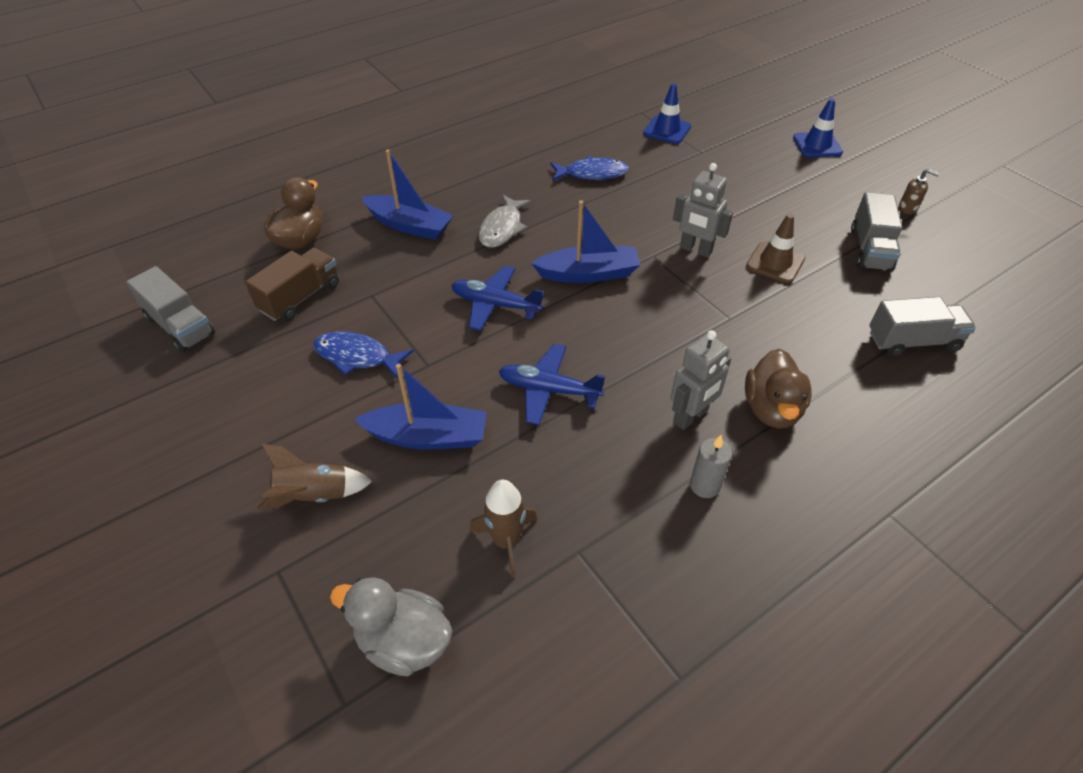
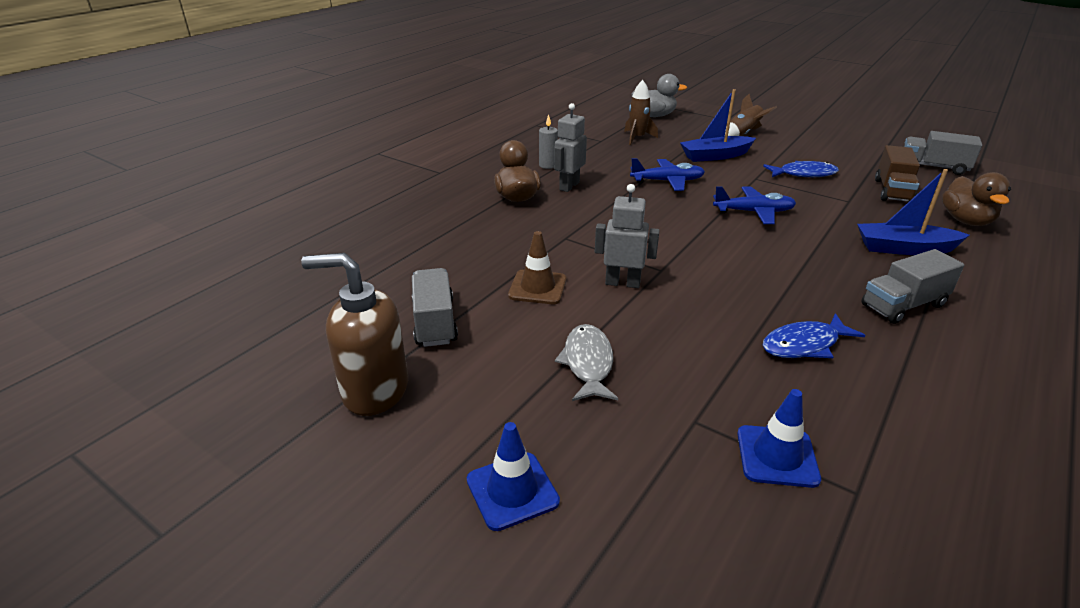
camera: 160 degrees right, 15 degrees down
(502, 228) = (821, 263): grey fish -> grey fish (588, 363)
(588, 274) = (704, 244): blue boat -> none
(908, 208) = (374, 390): brown soap dispenser -> brown soap dispenser, size x2.39
(913, 341) = (405, 250): grey truck -> grey truck (903, 305)

